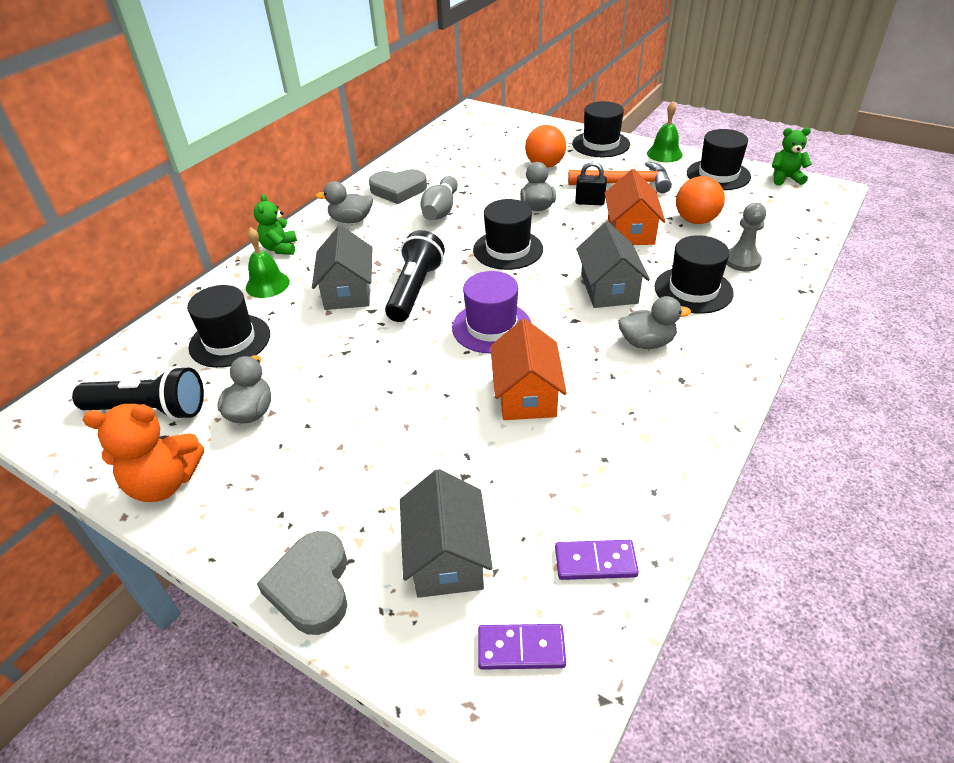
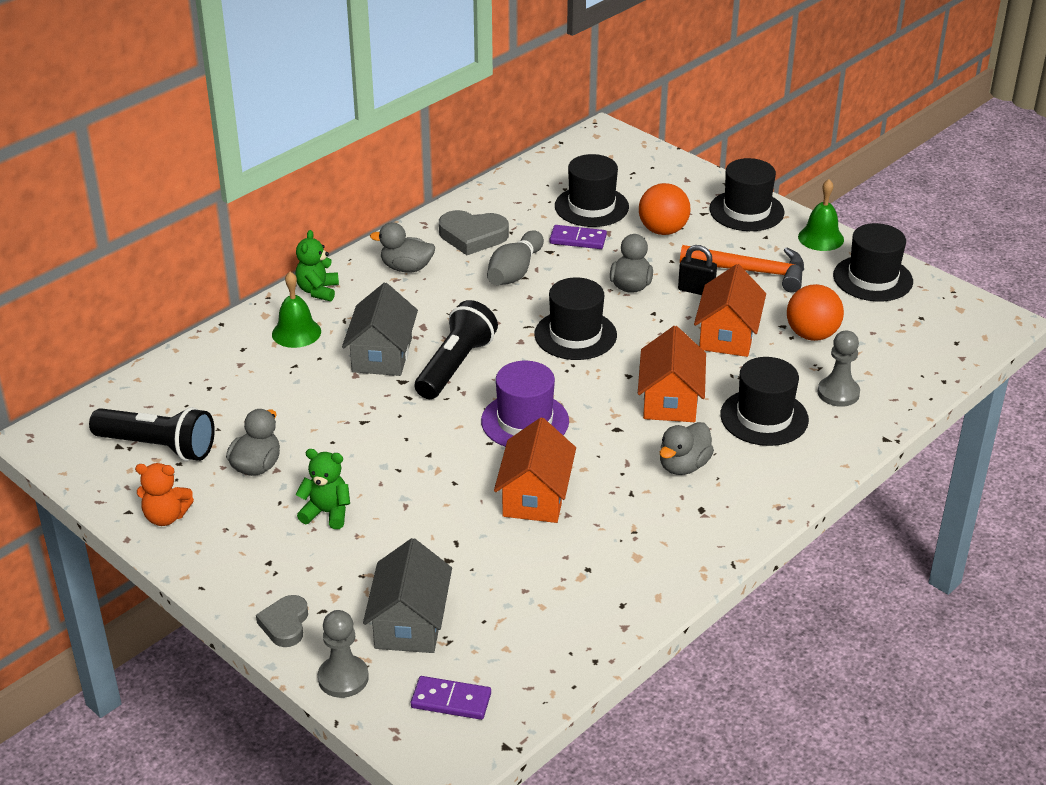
camera: 10 degrees right, 5 degrees down
(164, 483) = (166, 517): orange teddy bear -> orange teddy bear, size x0.66
(230, 341) = (246, 389): black hat -> black hat (591, 207)
(312, 586) = (285, 624): grey heart -> grey heart, size x0.64
(391, 644) = (343, 678): none -> grey pawn
(595, 562) = (541, 651): purple domino -> purple domino (578, 240)
(609, 289) = (670, 400): grey house -> orange house
(647, 342) = (683, 466): grey duck -> grey duck turned 120 degrees clockwise
(785, 178) = (954, 297): green teddy bear -> green teddy bear (327, 513)

